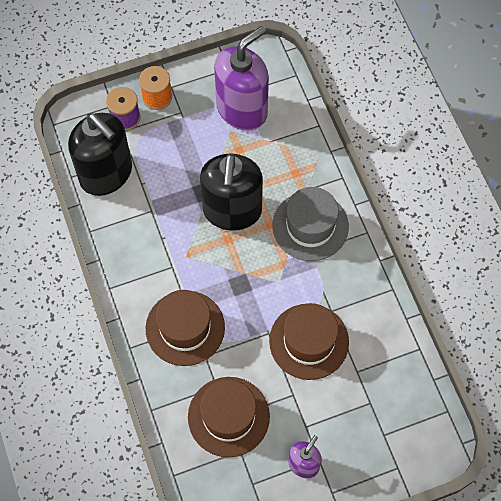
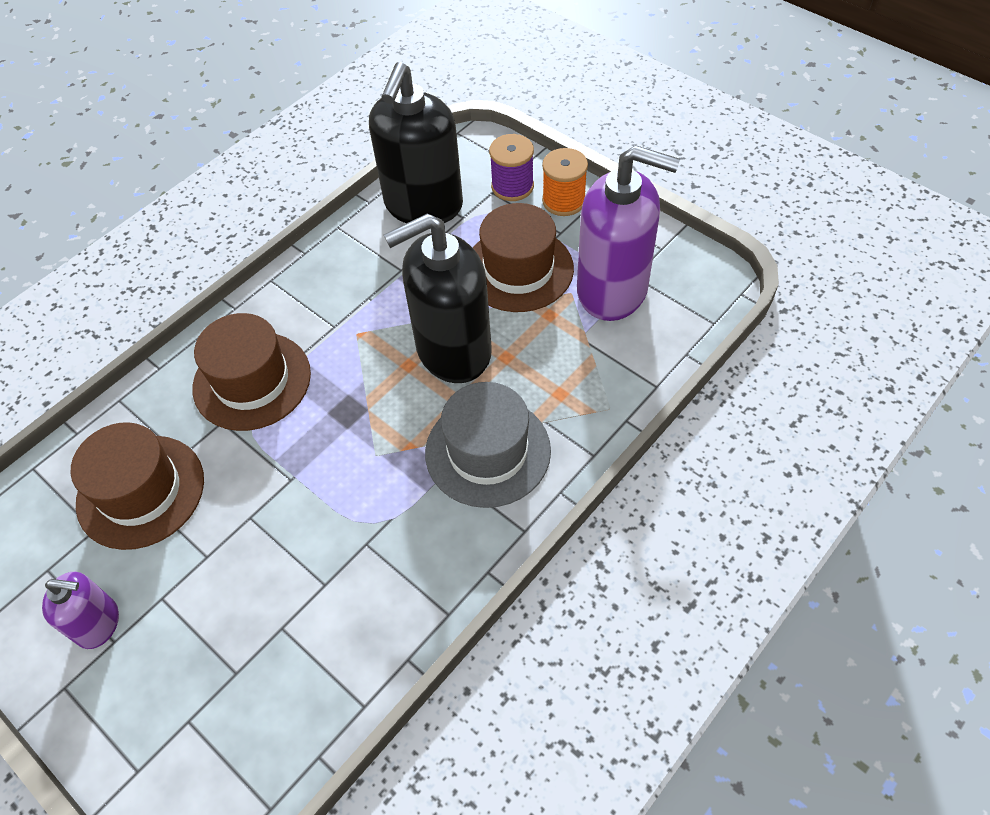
camera: 65 degrees right, 10 degrees down
(309, 341) = (301, 537): brown hat -> brown hat (518, 269)

